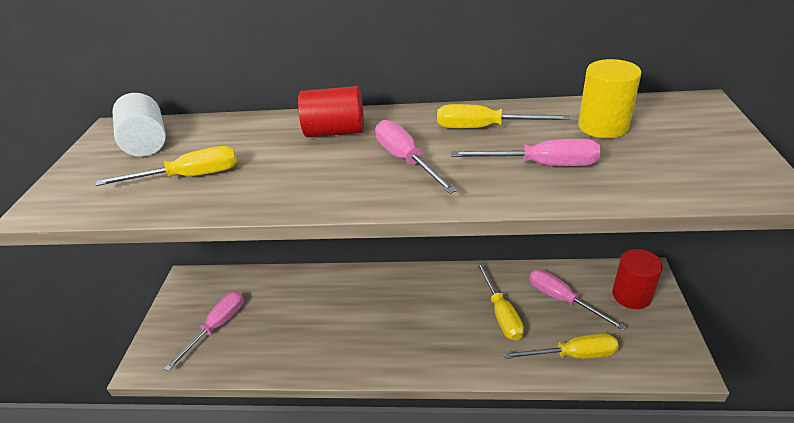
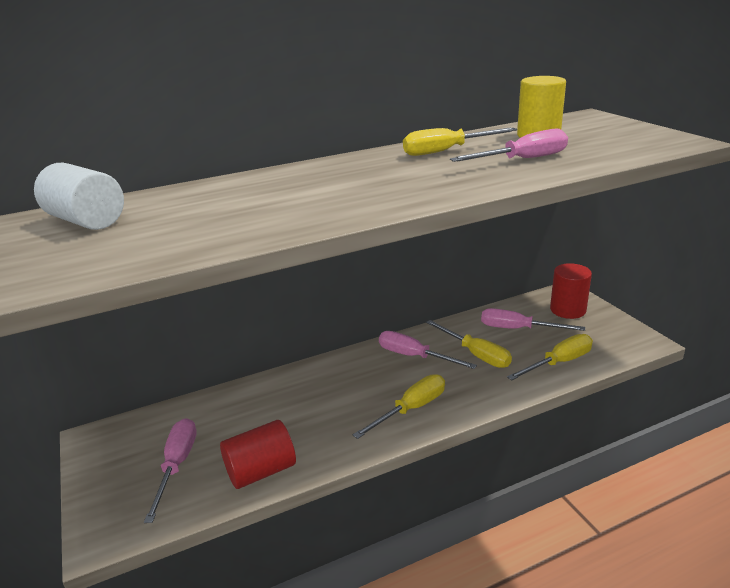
camera: 30 degrees left, 10 degrees down
(189, 176) = (185, 229): yellow screwdriver -> yellow screwdriver (411, 409)
(335, 131) = (308, 176): red cylinder -> red cylinder (261, 471)
(406, 160) = (405, 178): pink screwdriver -> pink screwdriver (414, 356)

